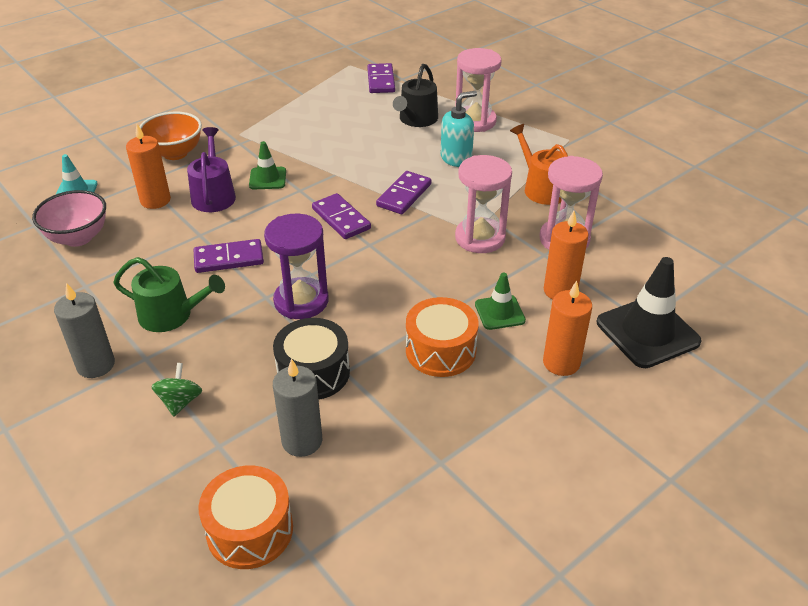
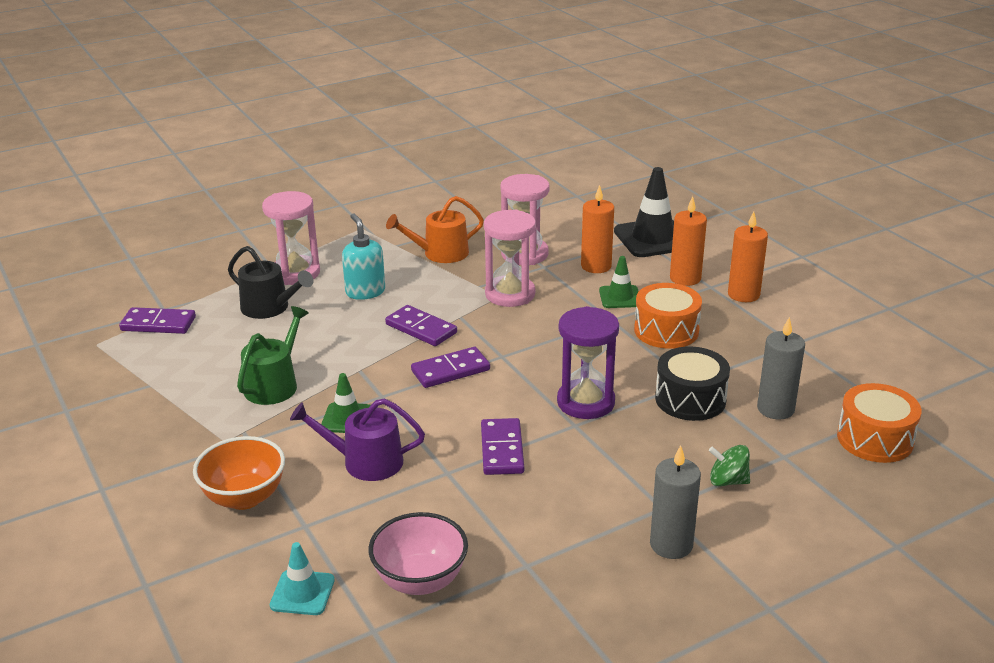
camera: 80 degrees left, 10 degrees down
(155, 200) = (357, 512): orange candle -> orange candle (743, 294)
(171, 315) = (594, 491): green watering can -> green watering can (274, 384)

